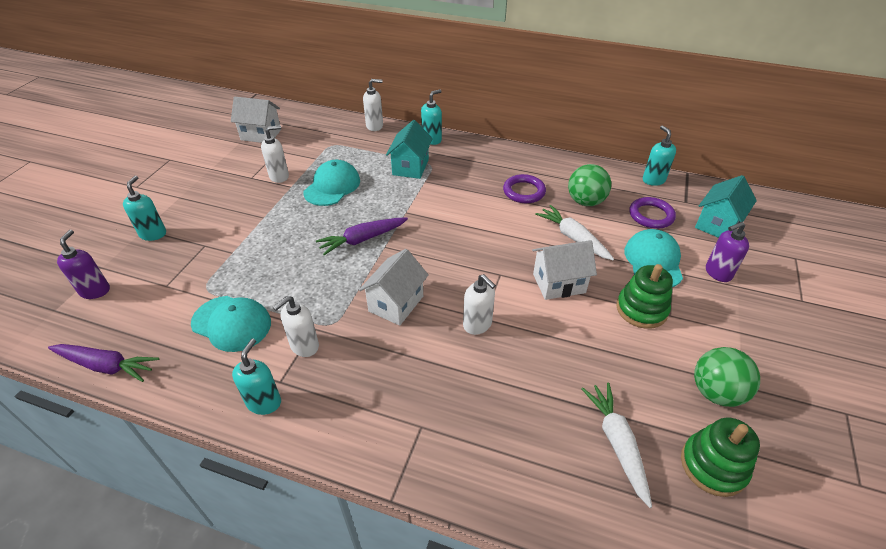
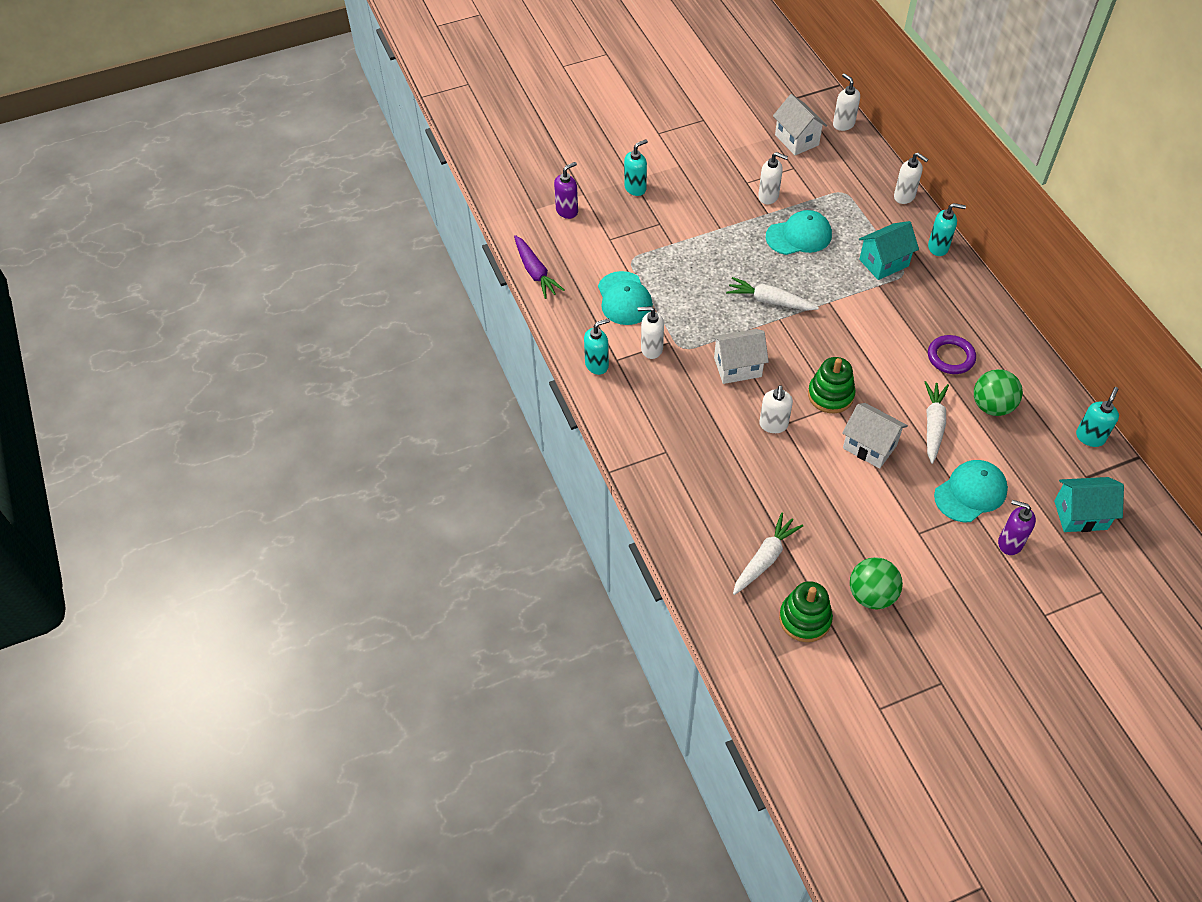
camera: 50 degrees right, 10 degrees up
(284, 111) = (843, 124): none -> white soap dispenser
(362, 239) = (770, 301): purple carrot -> white carrot
(641, 309) = (903, 512): green stacking toy -> green stacking toy (830, 395)
(651, 215) = (1031, 461): purple ring -> none

